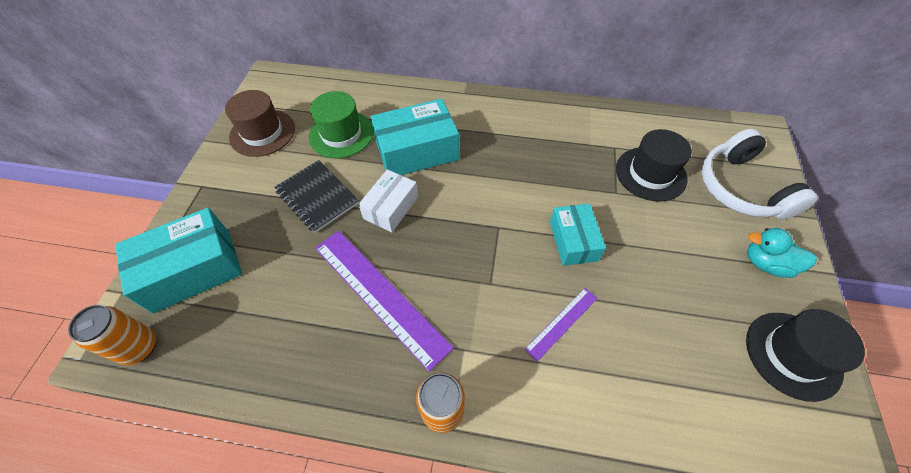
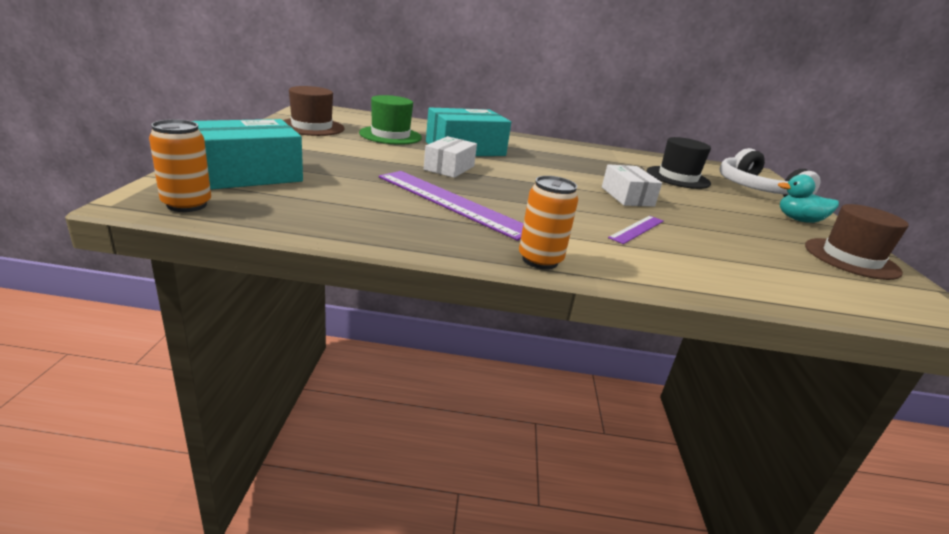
camera: 10 degrees left, 30 degrees down
(317, 197) = (374, 157): black notebook -> none
(573, 241) = (627, 196): turquoise box -> white box
(792, 355) = (851, 258): black hat -> brown hat

